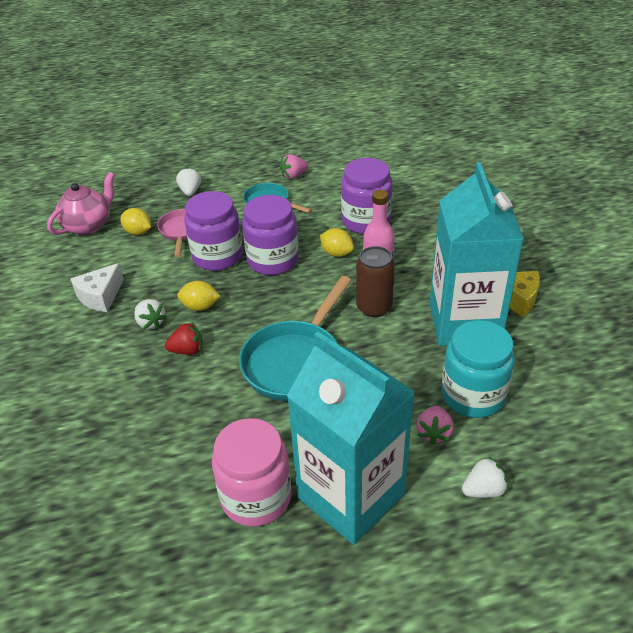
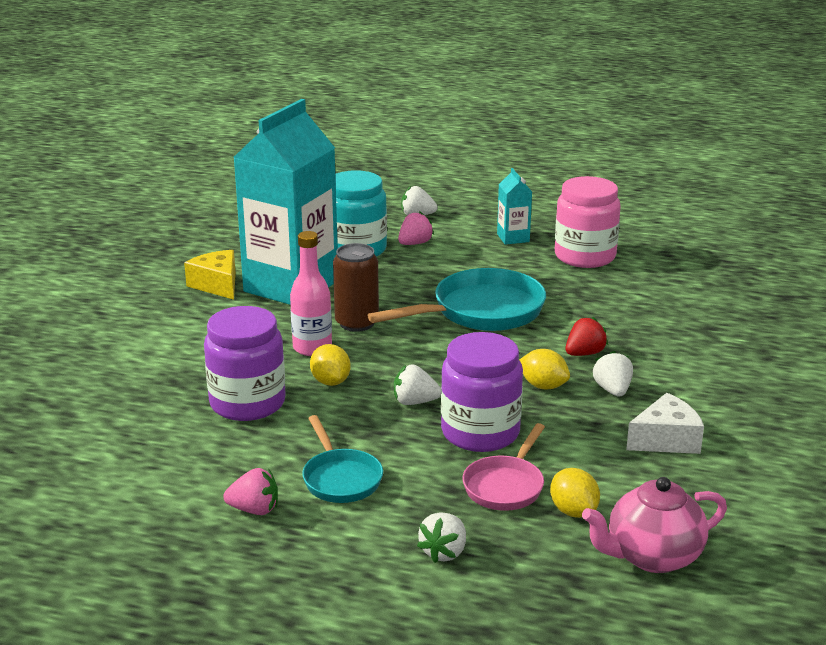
camera: 150 degrees left, 15 degrees down
(187, 350) = (584, 353): red strawberry -> red strawberry turned 120 degrees clockwise
(273, 260) = (414, 402): purple jar -> white strawberry
(351, 496) = (513, 238): turquoise carton -> turquoise carton, size x0.41

